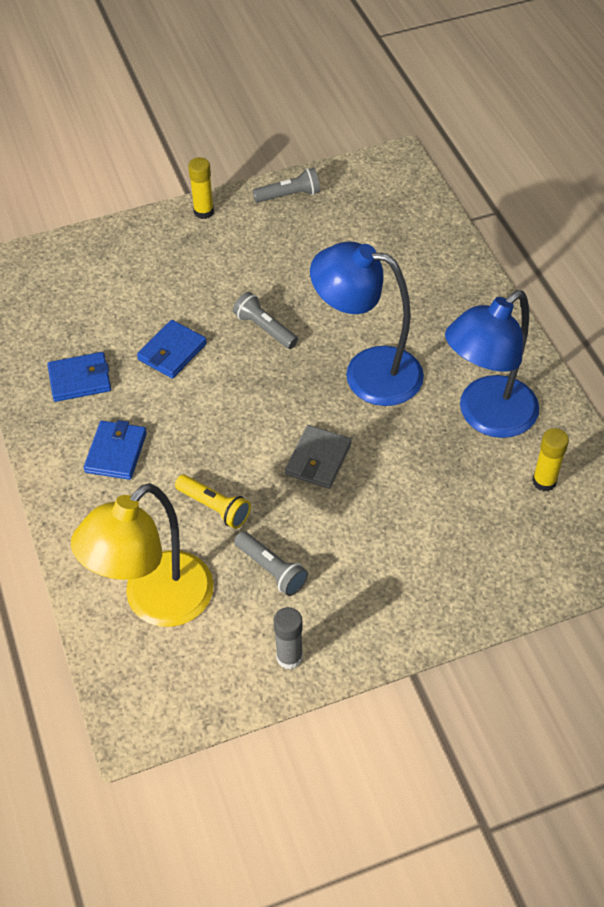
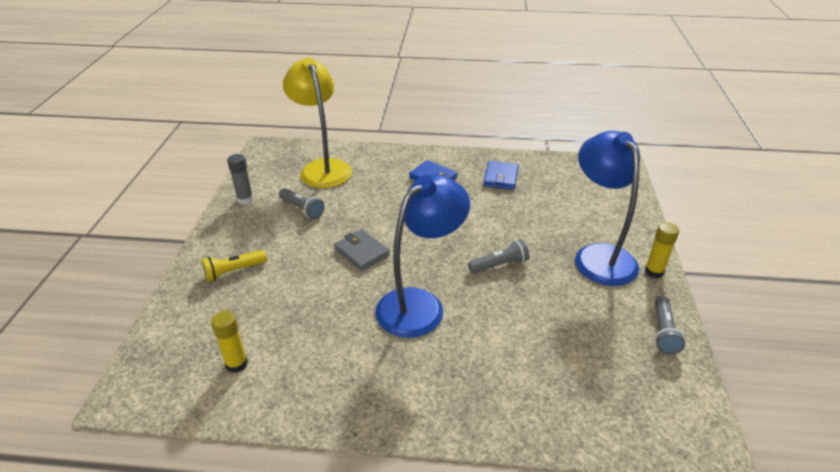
camera: 115 degrees right, 15 degrees down
(172, 352) = (502, 217): blue wallet -> none
(214, 507) = (363, 201): yellow flashlight -> yellow flashlight (234, 271)
(271, 570) = (302, 209): grey flashlight -> grey flashlight turned 120 degrees counterclockwise
(486, 417) = (323, 357): blue lamp -> blue lamp (599, 256)

